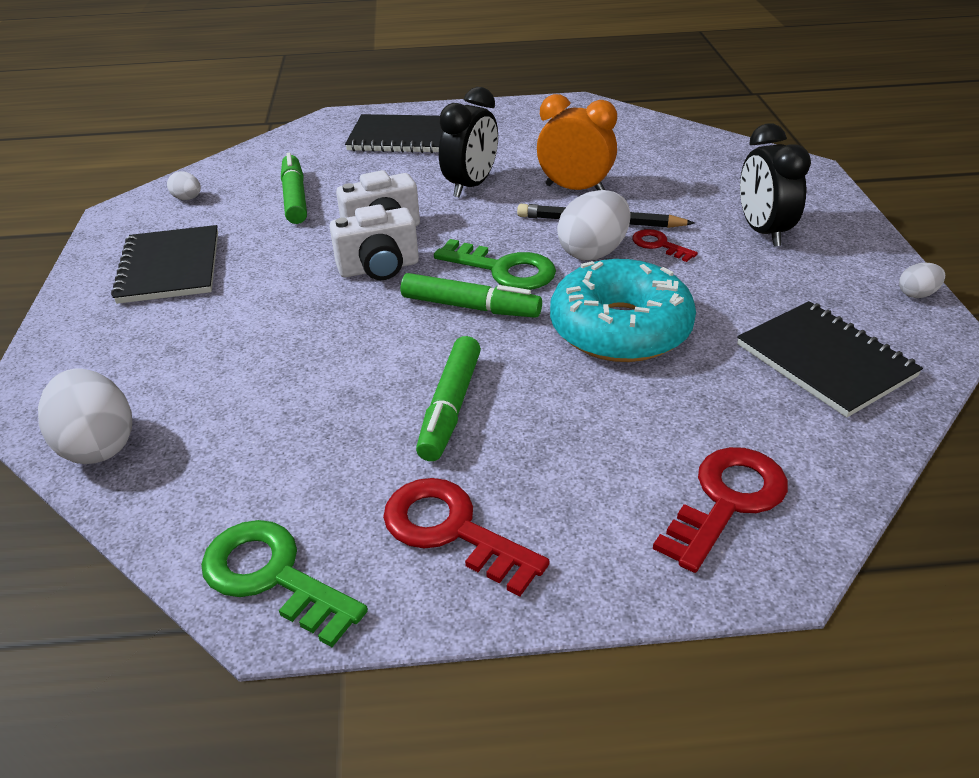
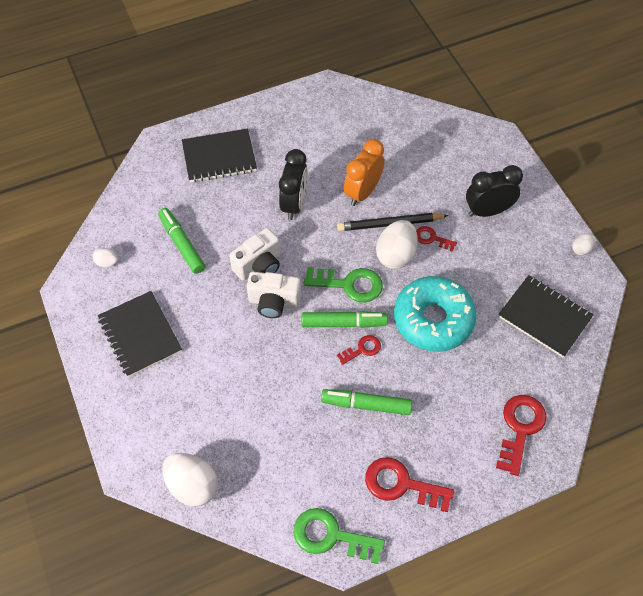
camera: 20 degrees left, 20 degrees up
(379, 268) = (274, 302): white camera -> white camera turned 45 degrees clockwise
(450, 407) = (366, 405): green marker -> green marker turned 105 degrees clockwise
(483, 340) = (362, 349): none -> red key
(575, 189) = (362, 192): orange clock -> orange clock turned 60 degrees counterclockwise
(762, 232) = (487, 211): black clock -> black clock turned 105 degrees clockwise

